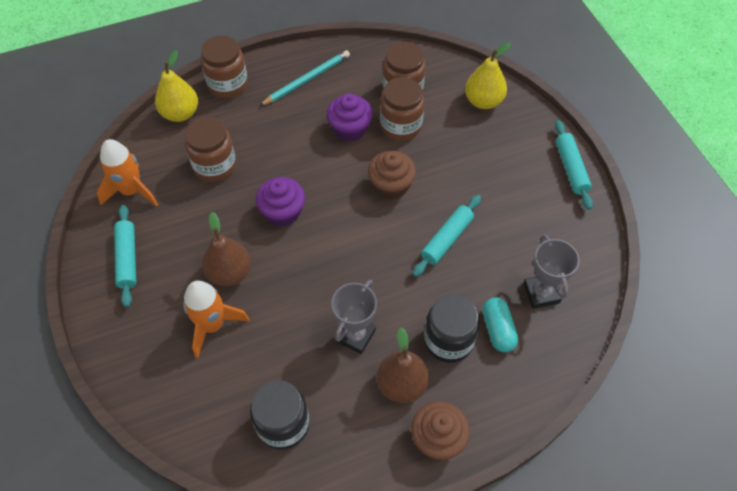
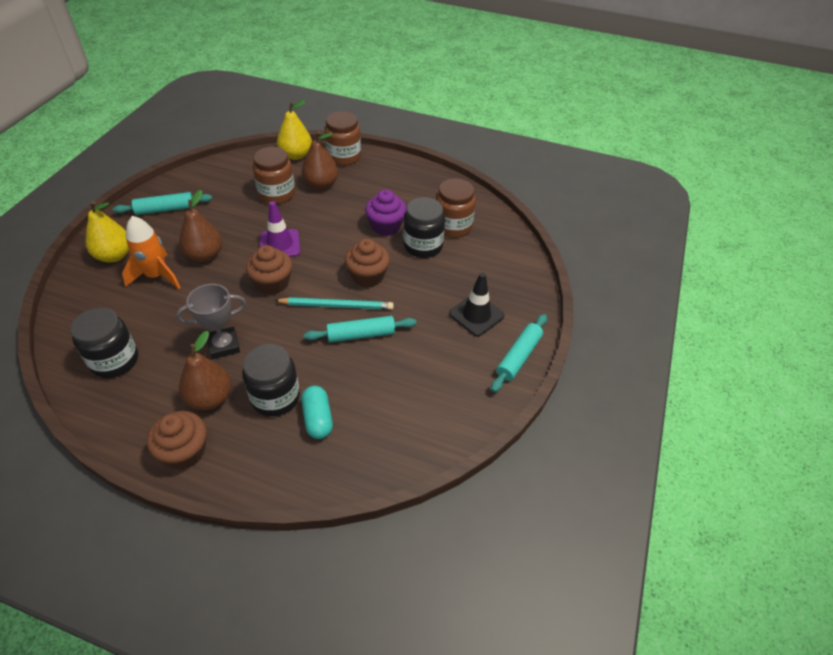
camera: 40 degrees right, 10 degrees down
(127, 259) = (165, 209): turquoise rolling pin -> turquoise rolling pin turned 45 degrees clockwise
(131, 191) = (215, 177): orange rocket -> none
(244, 128) = (321, 184): none -> brown pear
(283, 212) = (280, 244): purple cupcake -> purple traffic cone
(307, 79) = (396, 182): turquoise pencil -> turquoise pencil (337, 305)
(323, 251) = (272, 283): none -> brown cupcake
(400, 126) = (423, 246): brown jar -> black jar
(483, 101) = (505, 269): yellow pear -> yellow pear (114, 256)
(498, 330) = (317, 419): turquoise capsule -> turquoise capsule turned 45 degrees counterclockwise
(507, 157) = (476, 315): none -> black traffic cone
(541, 293) = (381, 421): grey trophy -> none

